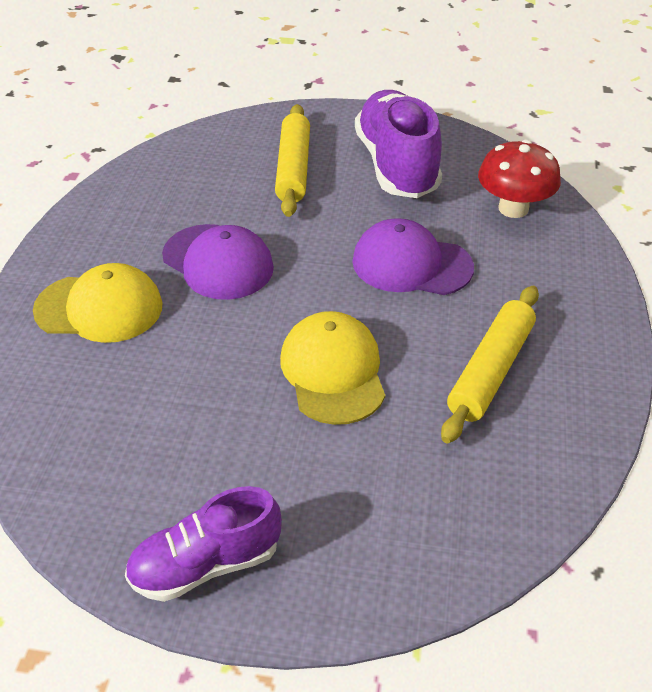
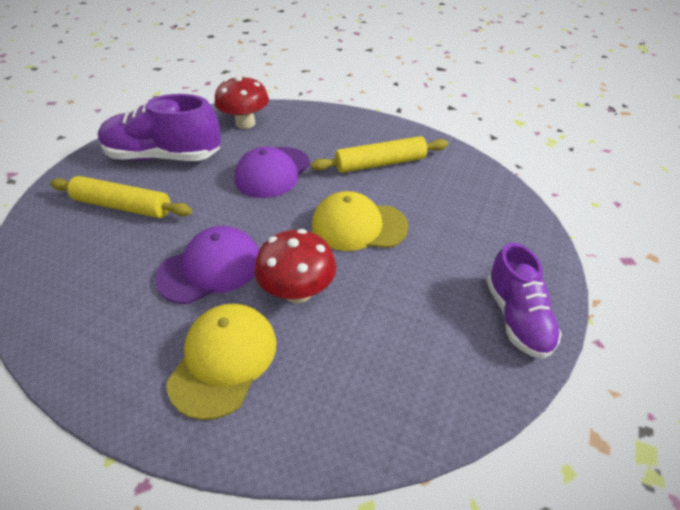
camera: 75 degrees left, 0 degrees up
(200, 339) = (298, 291): none -> red mushroom
(491, 371) = (380, 163): yellow rolling pin -> yellow rolling pin turned 60 degrees counterclockwise

